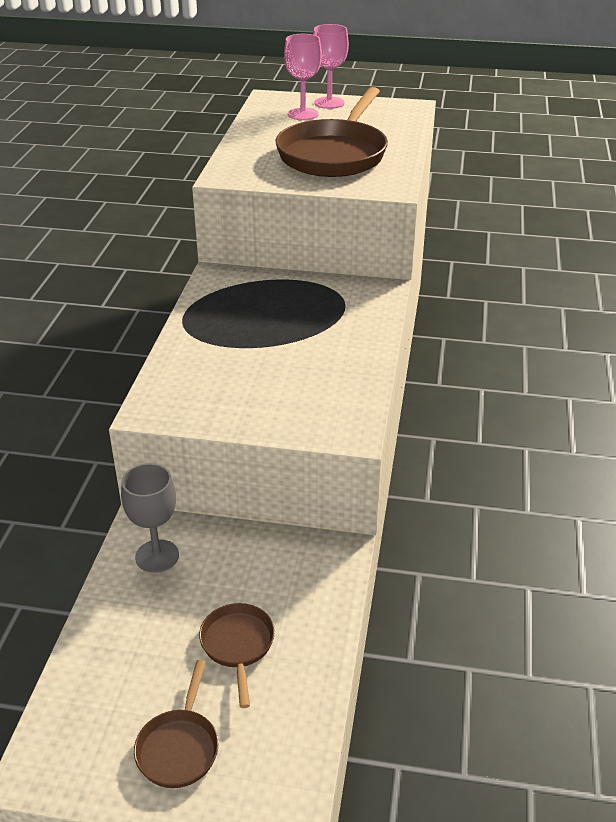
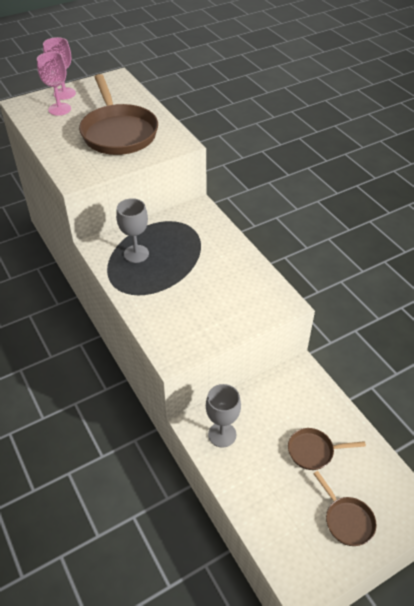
camera: 40 degrees left, 10 degrees up
(238, 645) = (313, 451): brown pan -> brown pan turned 45 degrees counterclockwise
(246, 300) = (136, 254): none -> grey goblet

